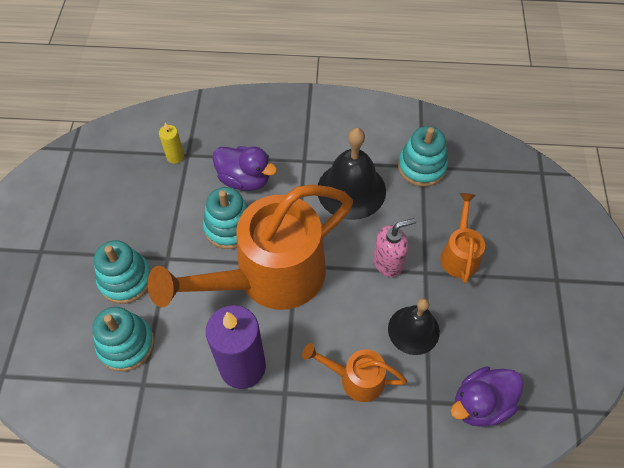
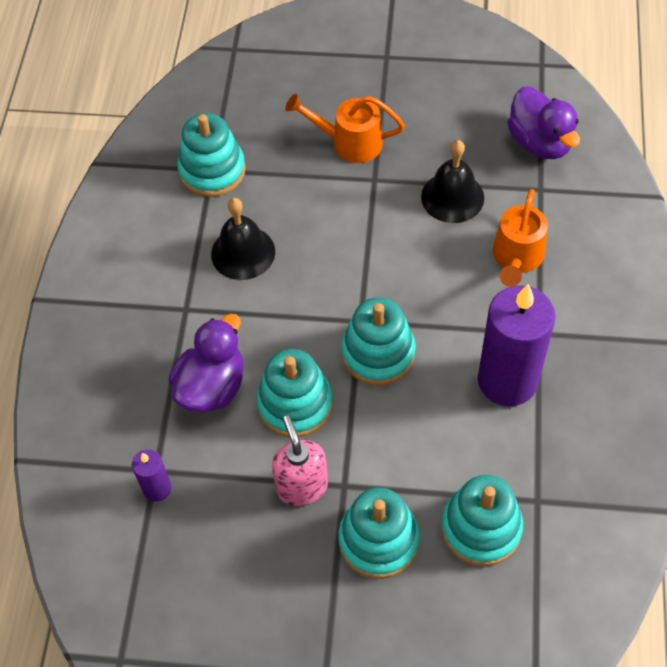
camera: 85 degrees left, 0 degrees up
(175, 156) = (157, 488): yellow candle -> purple candle
(268, 277) = (378, 353): orange watering can -> turquoise stacking toy
(351, 190) = (243, 252): black bell -> black bell, size x0.66
(388, 262) = (359, 217): pink soap dispenser -> pink soap dispenser (302, 486)

